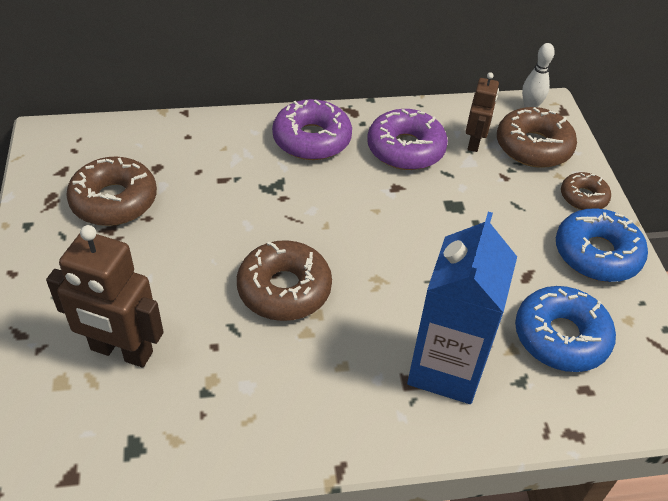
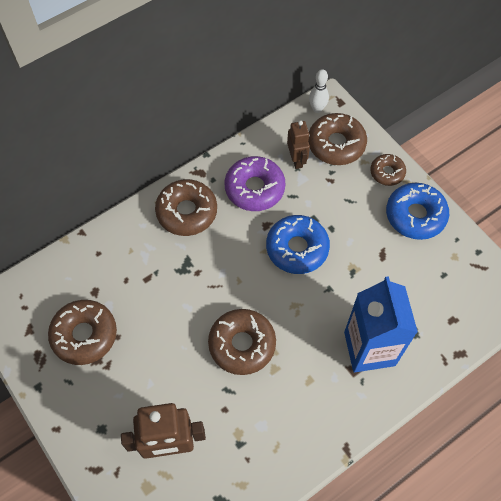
camera: 25 degrees left, 15 degrees up
(312, 139) = (187, 212): purple donut -> brown donut
(561, 337) = (423, 290): blue donut -> blue donut (297, 248)

